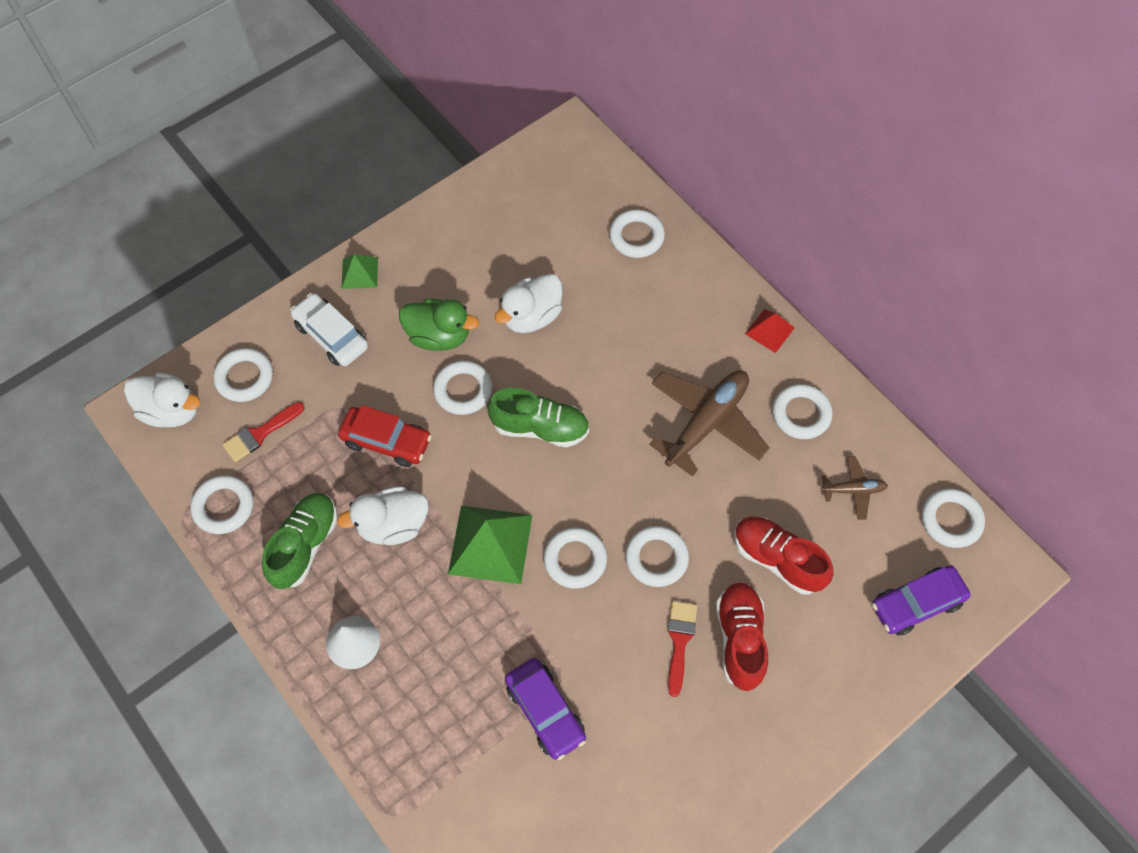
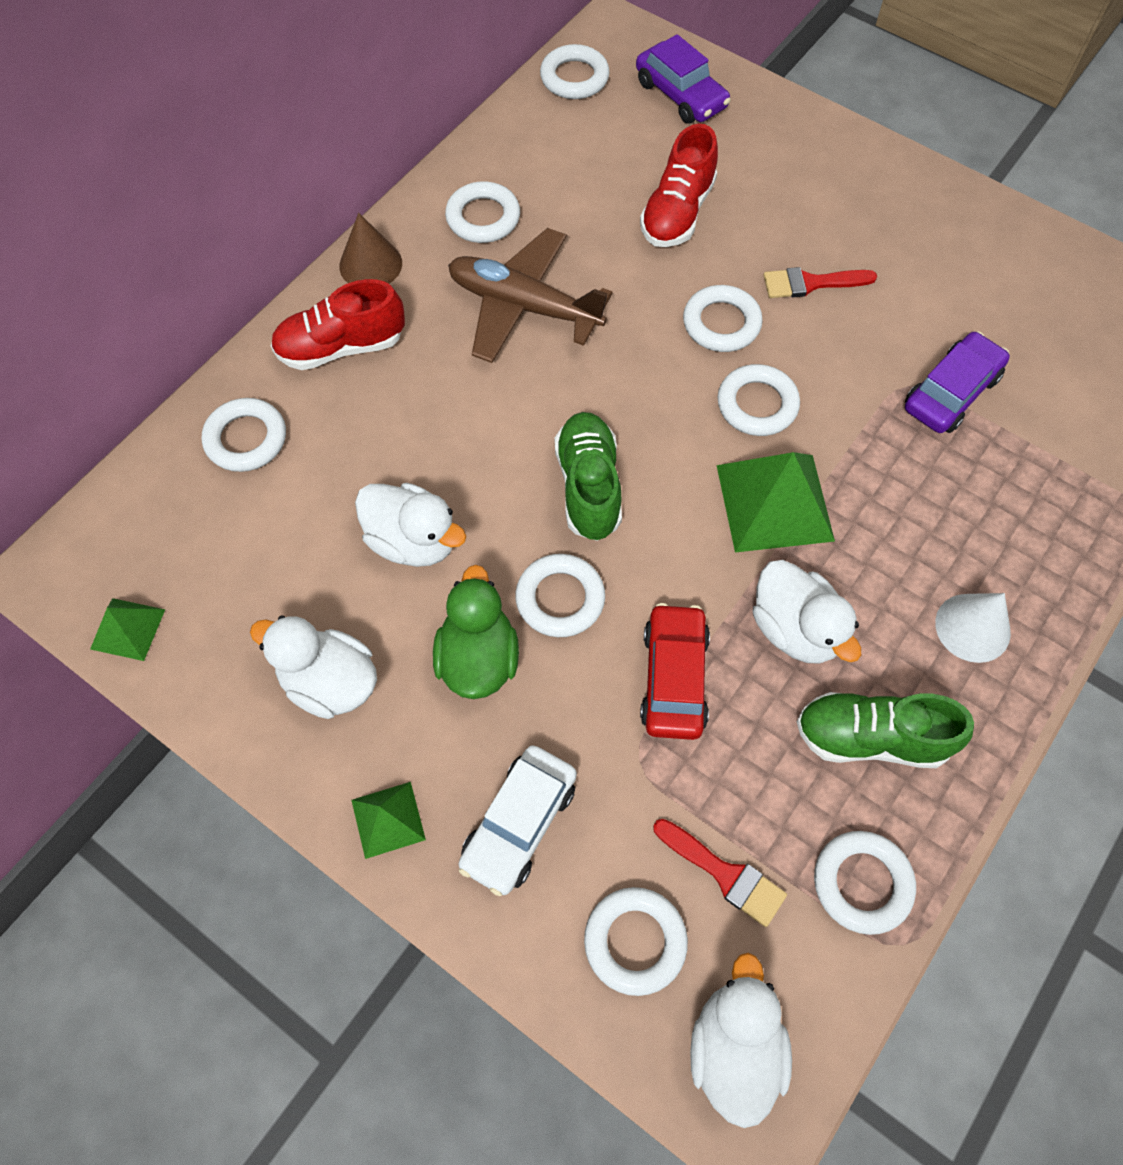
camera: 105 degrees left, 0 degrees up
(451, 257) = (329, 682): none -> white duck
(520, 165) = (128, 629): none -> green pyramid
(740, 639) = (784, 231): red shoe -> red shoe (341, 347)
(769, 330) = (370, 264): red pyramid -> brown cone
(853, 490) = (567, 159): brown plane -> none

